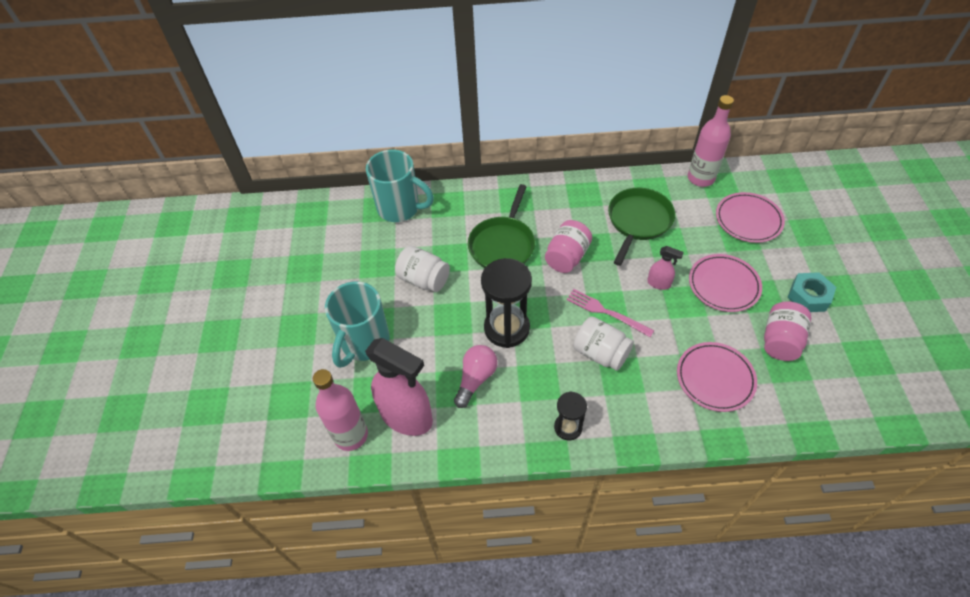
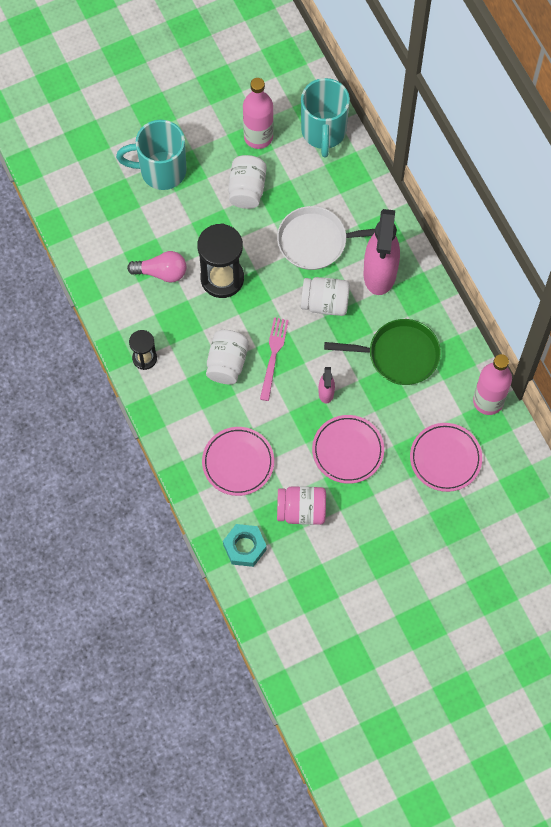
camera: 65 degrees right, 15 degrees up
(351, 435) = (74, 200): pink bottle -> pink bottle (258, 137)
(407, 417) = (106, 234): pink spray bottle -> pink spray bottle (380, 273)
(502, 245) = (316, 241): green pan -> white pan
(567, 257) = (325, 303): pink jar -> white jar
(808, 296) = (365, 529): turquoise nut -> turquoise nut (244, 547)

